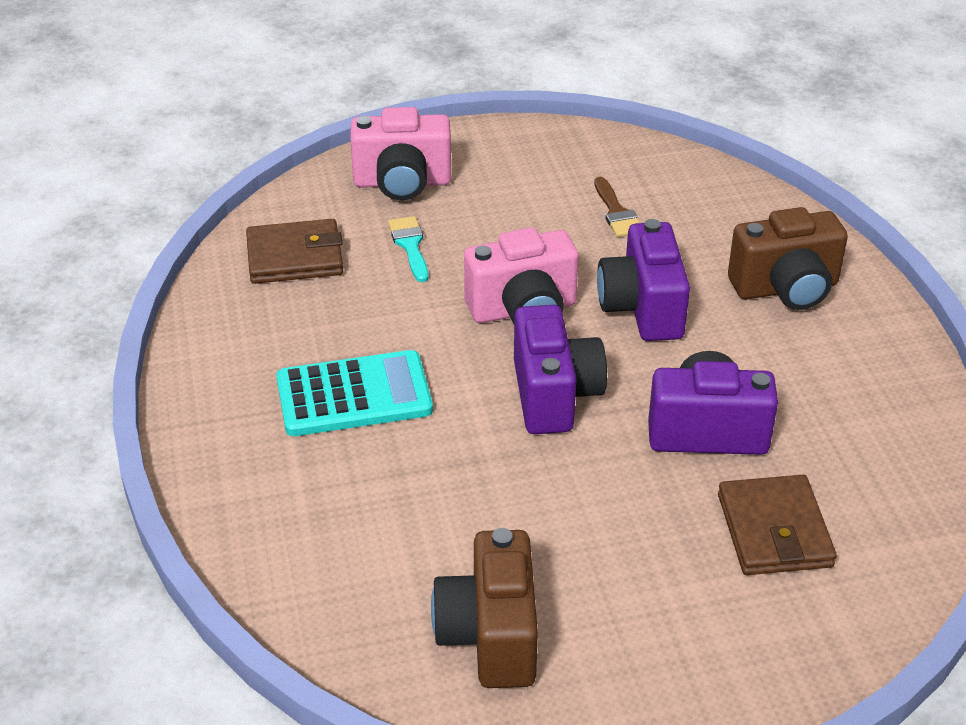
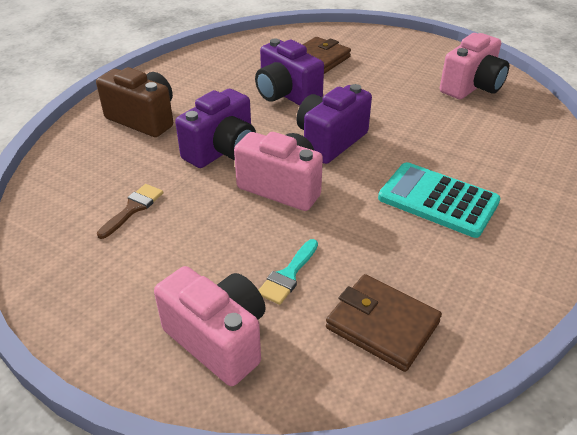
camera: 135 degrees left, 0 degrees up
(490, 636) = (471, 87): brown camera -> pink camera

